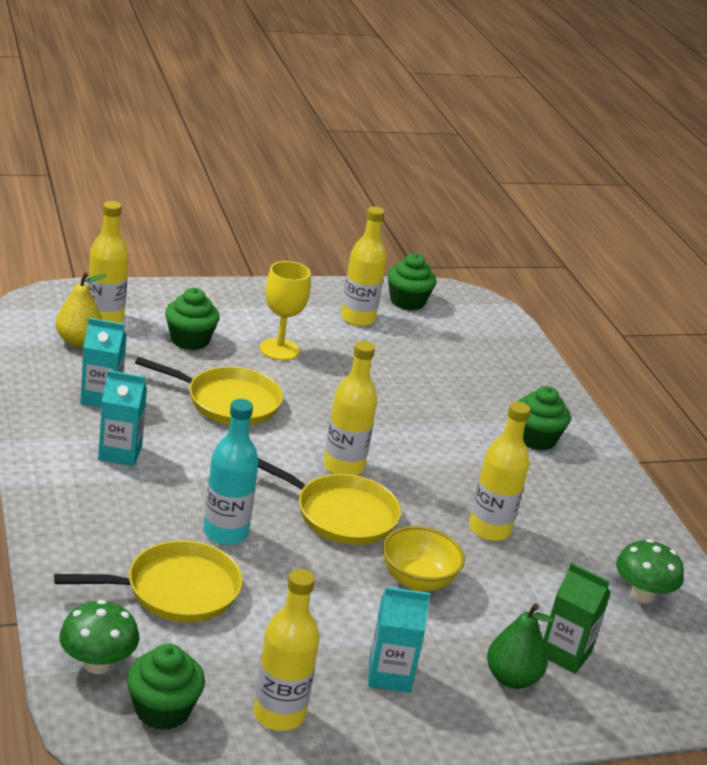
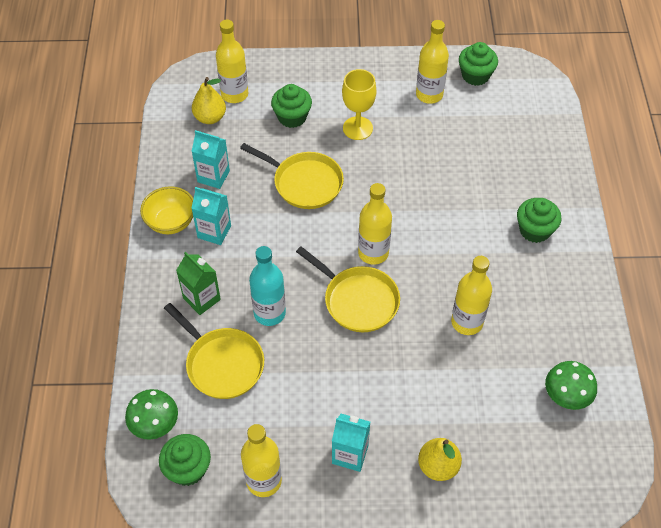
camera: 20 degrees right, 25 degrees up
(176, 590) = (222, 364): yellow pan -> yellow pan turned 45 degrees clockwise
(417, 580) = (396, 368): yellow bowl -> yellow bowl (171, 222)
(511, 678) = (438, 466): green pear -> yellow pear
(565, 653) = (486, 447): green carton -> green carton (202, 299)

